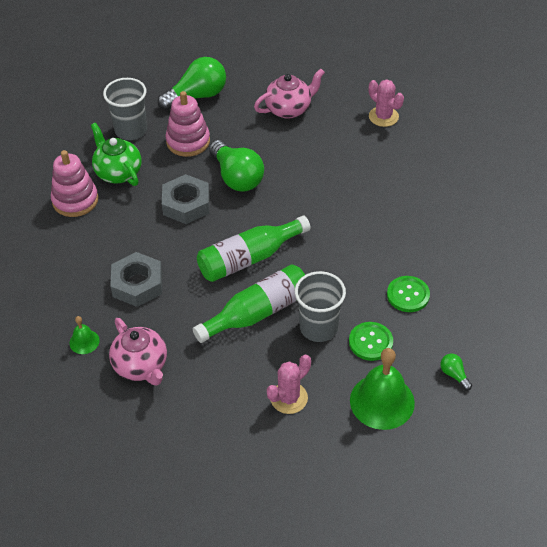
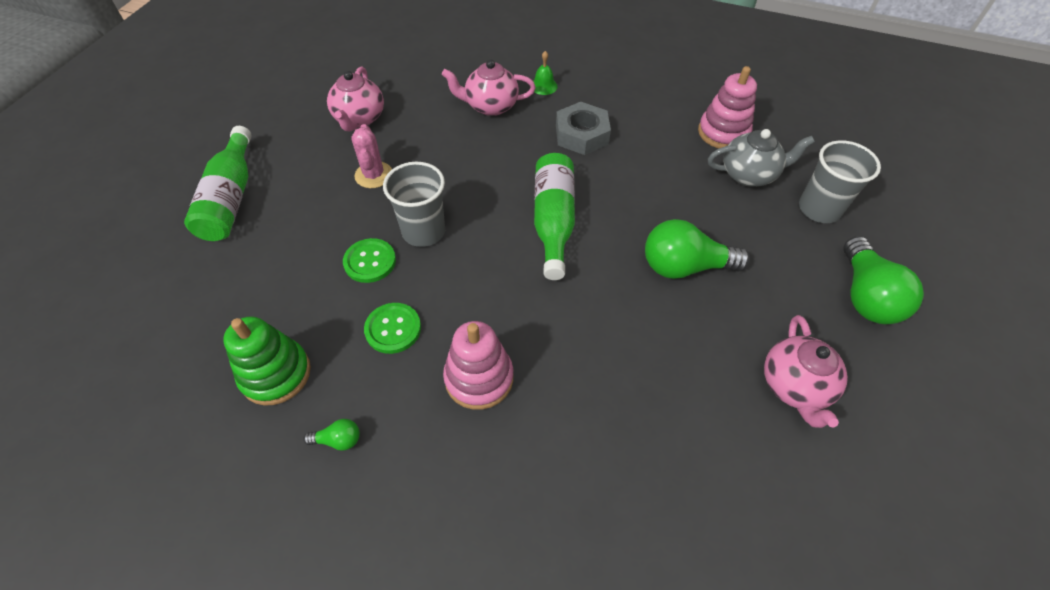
camera: 120 degrees right, 5 degrees up
(118, 172) = (749, 175): green teapot -> grey teapot
(186, 204) = (666, 207): grey nut -> none
(188, 141) = (774, 250): pink stacking toy -> pink stacking toy (479, 378)
(229, 459) = (359, 119): none -> pink teapot
(257, 312) = (480, 197): green bottle -> green bottle (230, 198)
(382, 401) = (304, 234): green bell -> none
(383, 117) = (720, 508): pink cactus -> none
(454, 375) = (269, 306): green light bulb -> green light bulb (338, 440)
(489, 333) = (276, 374): none -> green stacking toy

